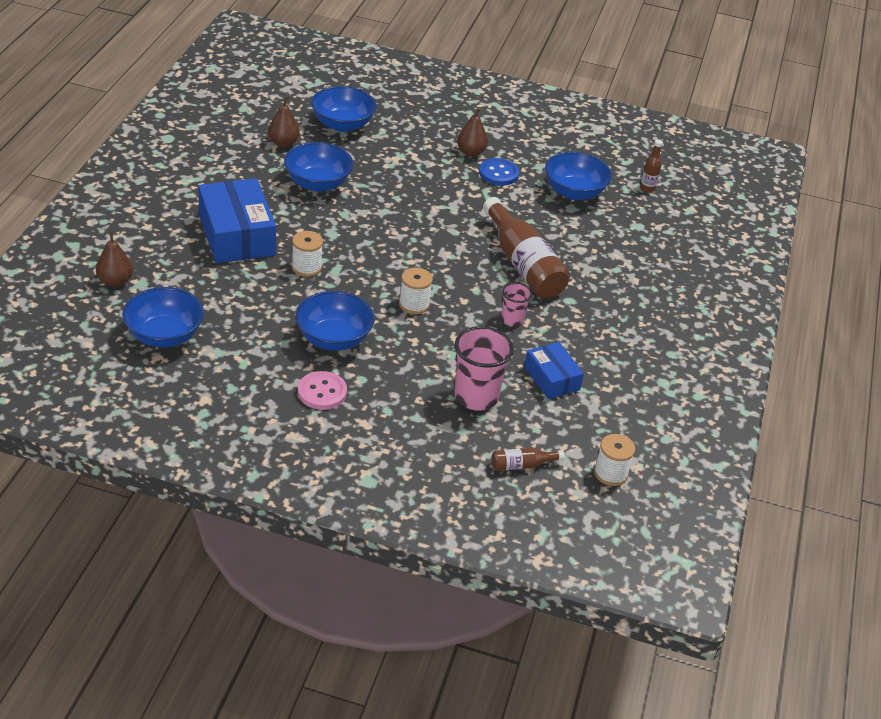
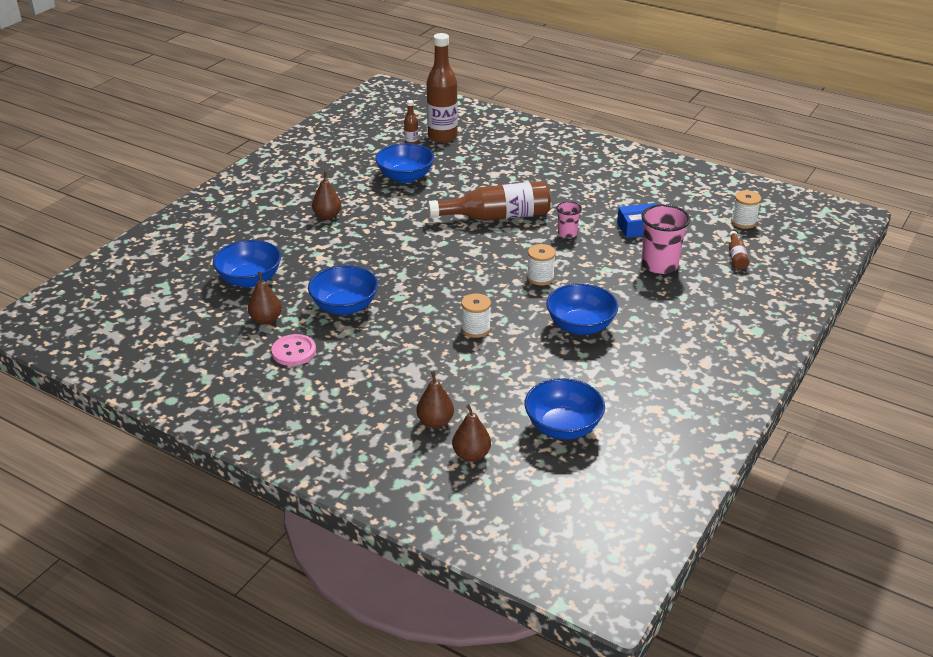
camera: 70 degrees left, 5 degrees down
(157, 256) = (435, 422): none -> brown pear
(236, 235) = (414, 366): blue box -> none
(322, 392) = (650, 341): pink button -> pink button (294, 352)
(498, 173) = (365, 207): blue button -> none
(679, 208) = (442, 137): none -> brown bottle

